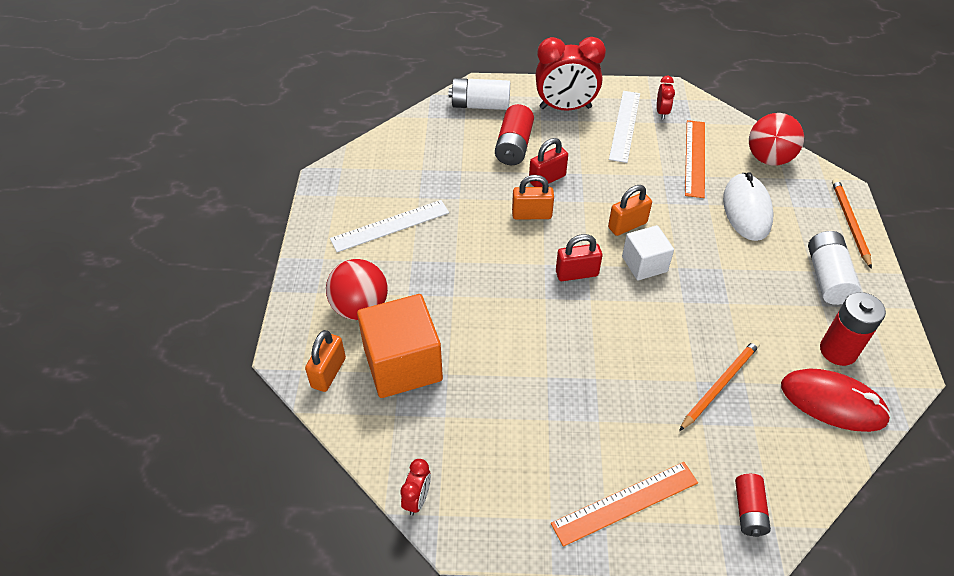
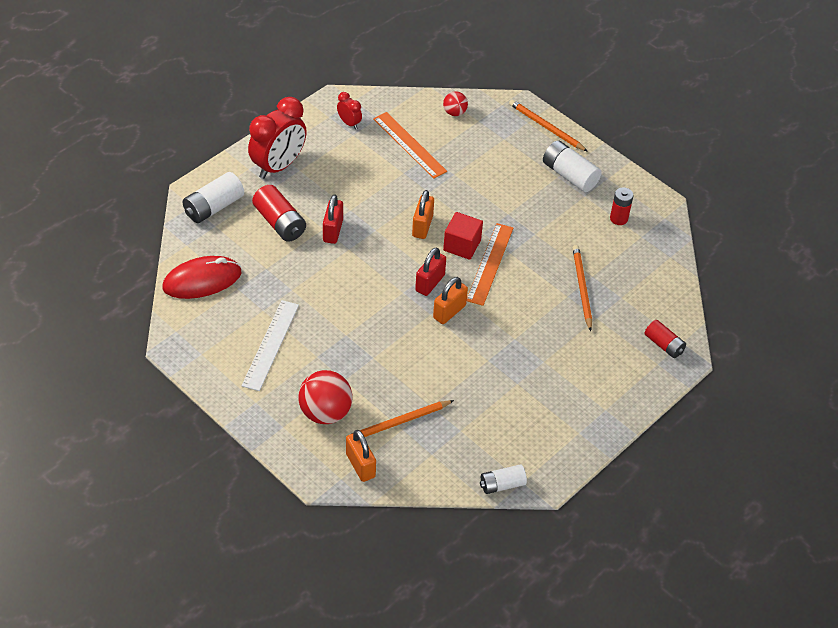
camera: 50 degrees left, 0 degrees up
(402, 364) = (398, 423): orange cube -> orange pencil
(417, 499) = (502, 484): red clock -> white battery
(531, 214) = (354, 264): orange padlock -> orange padlock (449, 312)
(625, 125) = (336, 151): white ruler -> none
(625, 503) = (604, 392): orange ruler -> orange ruler (490, 264)
(644, 264) = (462, 245): white cube -> red cube
(746, 210) = (480, 161): white mouse -> none
(768, 158) = (454, 112): red ball -> red ball, size x0.54
(833, 402) = (645, 252): red mouse -> red mouse (202, 280)
(838, 351) = (618, 218): red battery -> red battery, size x0.65

